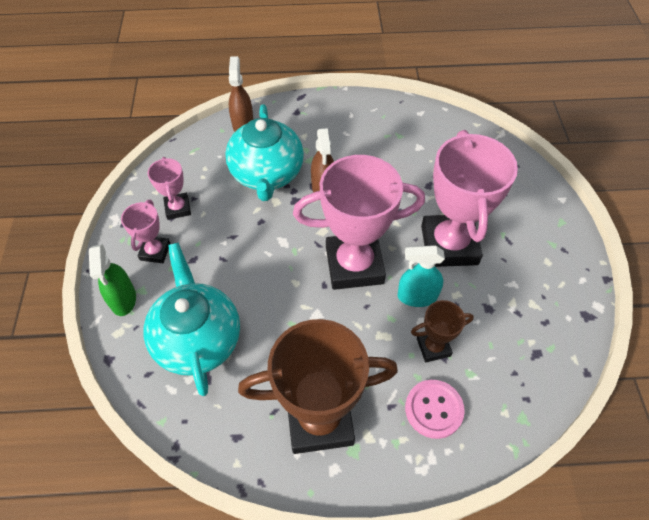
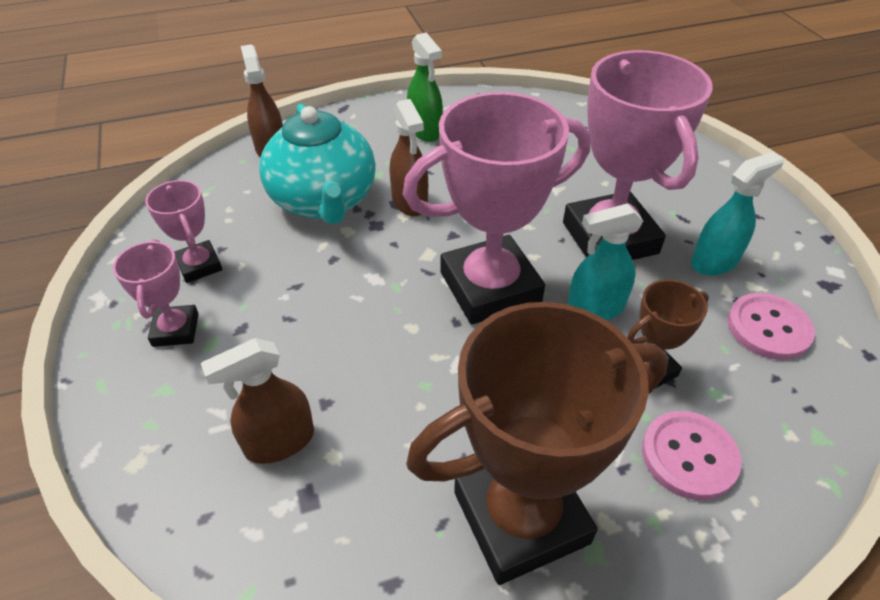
camera: 15 degrees left, 10 degrees down
(123, 299) = (135, 409): green spray bottle -> green spray bottle (425, 131)
(198, 339) = (279, 442): turquoise teapot -> brown spray bottle
(514, 280) = (714, 262): none -> turquoise spray bottle
(527, 337) = (768, 328): none -> pink button

